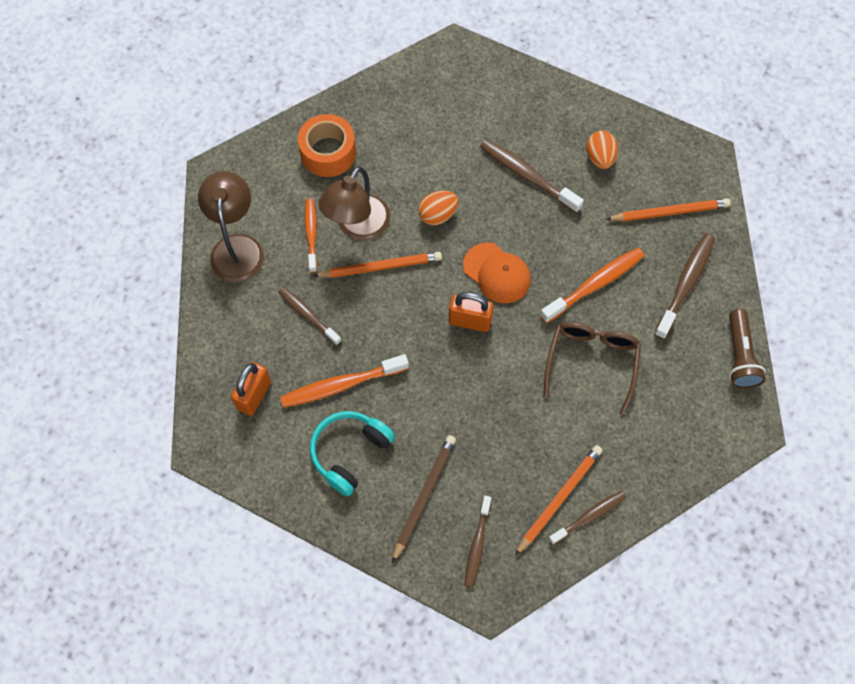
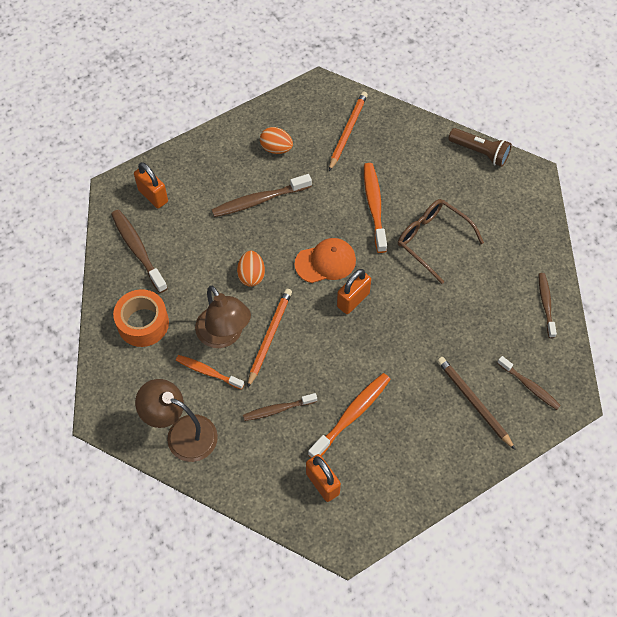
camera: 60 degrees left, 5 degrees down
(341, 385) = (352, 415): orange toothbrush -> orange toothbrush turned 150 degrees counterclockwise
(350, 453) = (411, 436): turquoise headphones -> none
(469, 83) = (153, 196): none -> orange padlock
(559, 499) = (523, 316): orange pencil -> none
(685, 284) = (408, 153): brown toothbrush -> brown toothbrush (138, 250)

